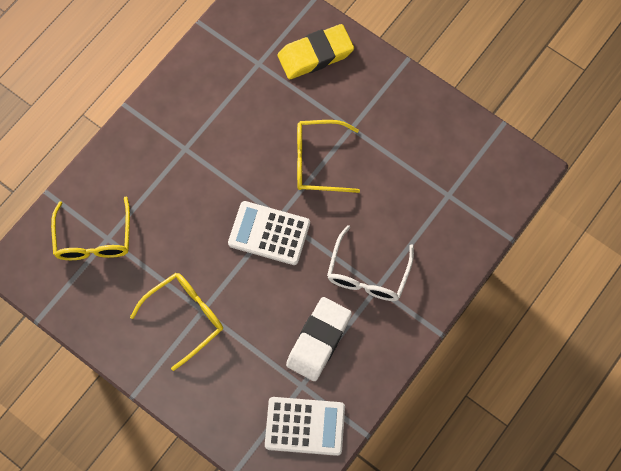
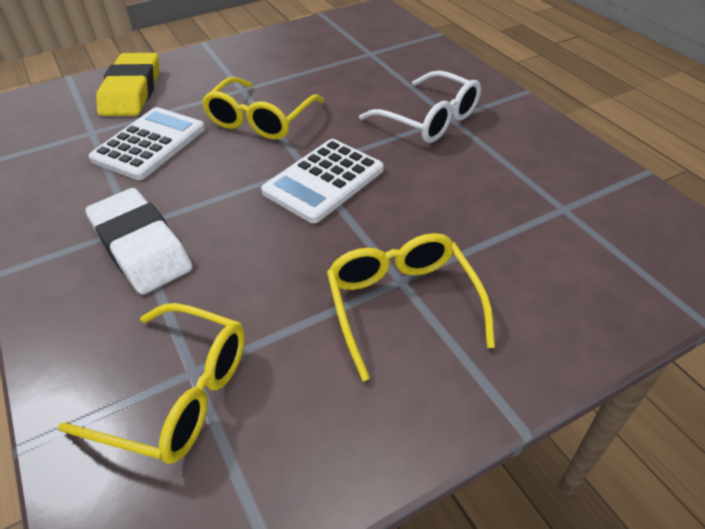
camera: 65 degrees left, 25 degrees down
(305, 426) = (629, 221): white calculator -> white calculator (149, 144)
(318, 340) = (501, 177): white eraser -> white eraser (141, 247)

